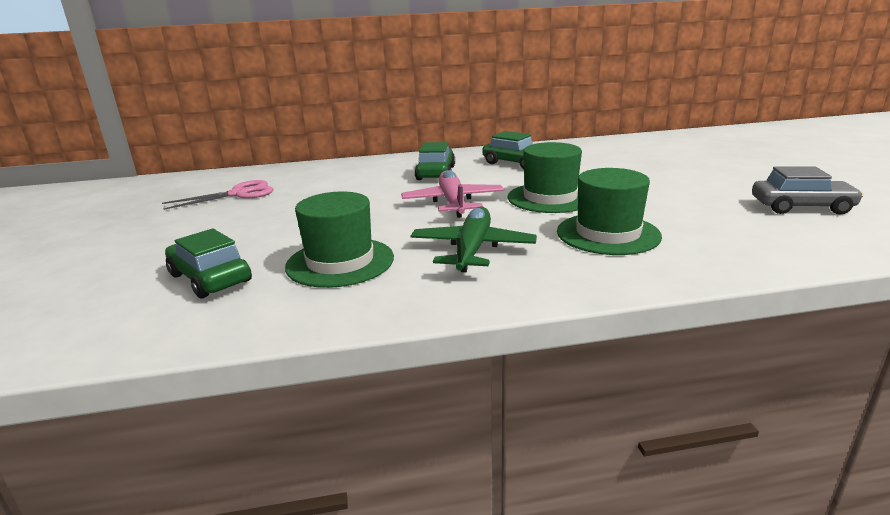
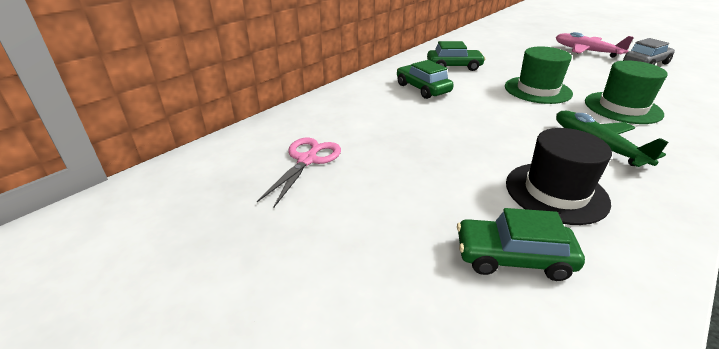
camera: 40 degrees left, 10 degrees up
(340, 262) = (556, 192): green hat -> black hat
(453, 203) = (496, 112): pink plane -> pink plane (586, 51)

